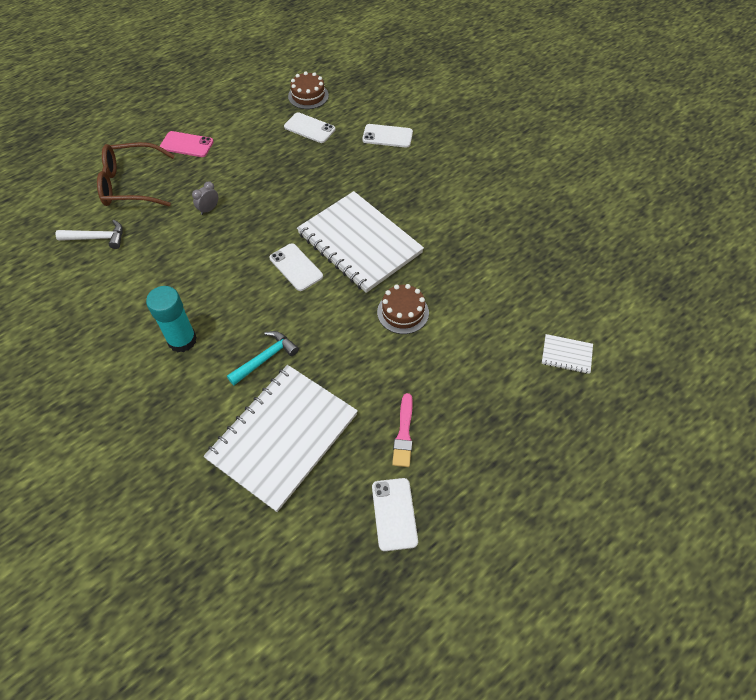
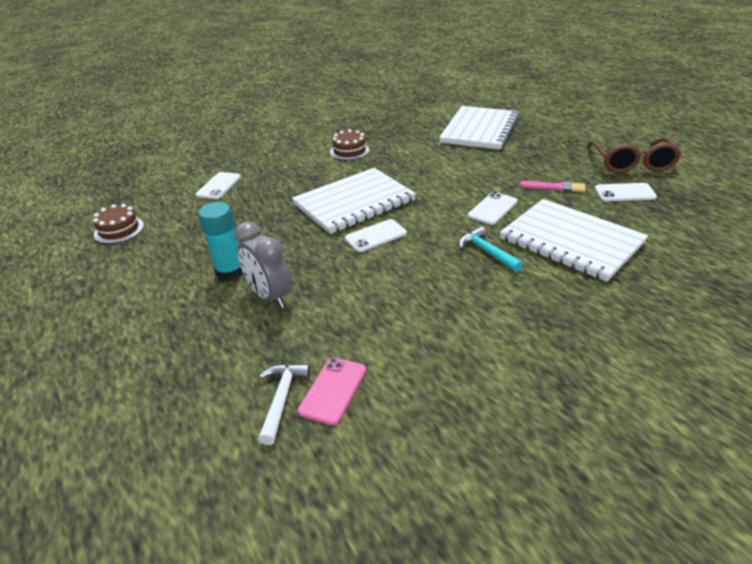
camera: 80 degrees left, 20 degrees down
(132, 184) = (188, 371): brown glasses -> brown glasses (632, 163)
(182, 340) = (464, 307): turquoise glue stick -> turquoise glue stick (230, 271)
(187, 144) = (138, 321): pink phone -> pink phone (333, 390)
(209, 209) = (270, 296): grey clock -> grey clock, size x2.06
(309, 128) = (175, 229): white phone -> white phone (492, 209)
(403, 312) = (437, 184): brown cake -> brown cake (349, 151)
(566, 355) = (479, 130): white notebook -> white notebook, size x2.47

